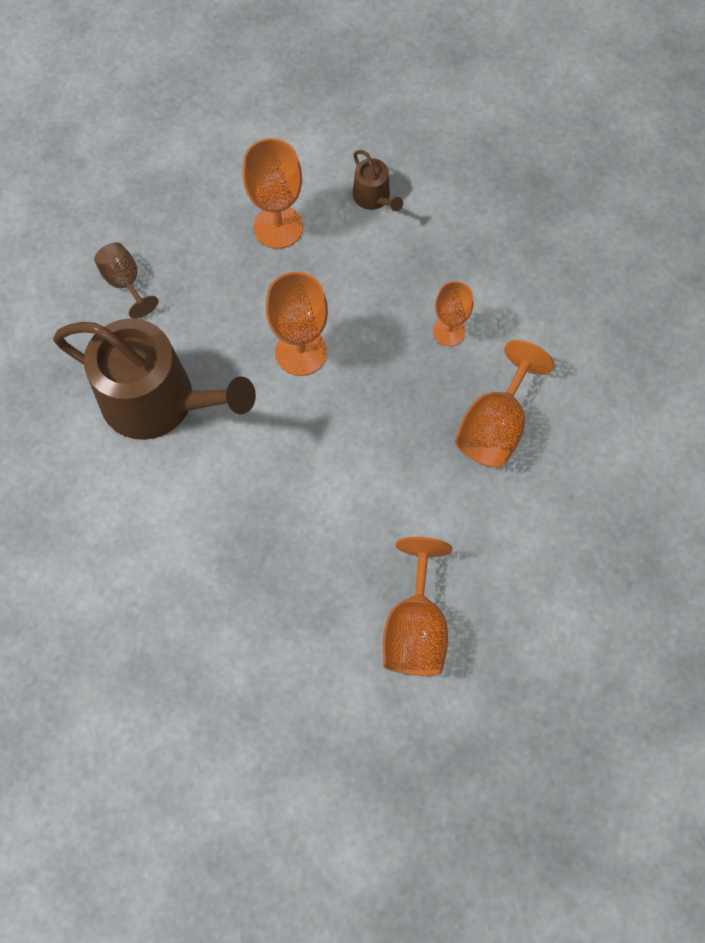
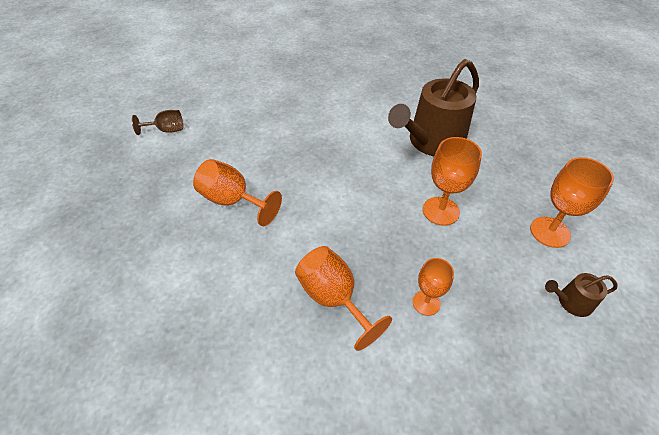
camera: 115 degrees right, 20 degrees down
(125, 282) = (519, 149): brown goblet -> brown goblet (166, 130)

